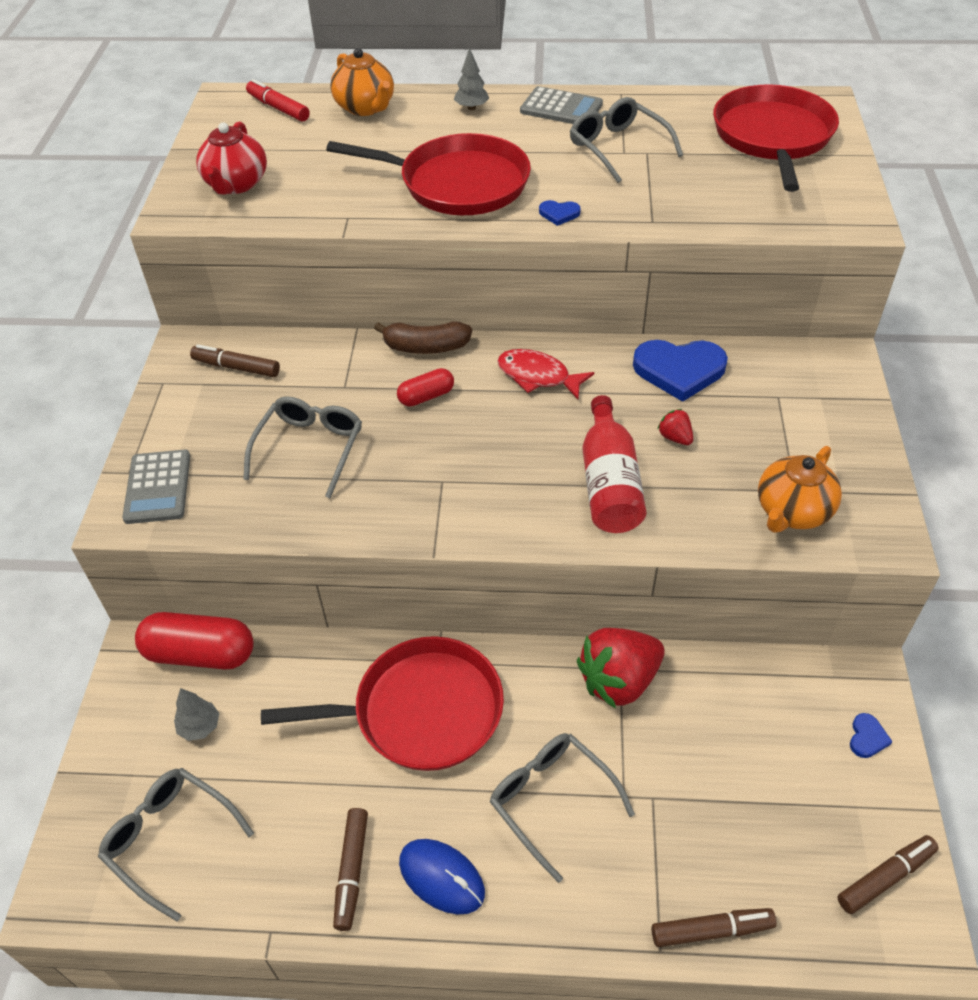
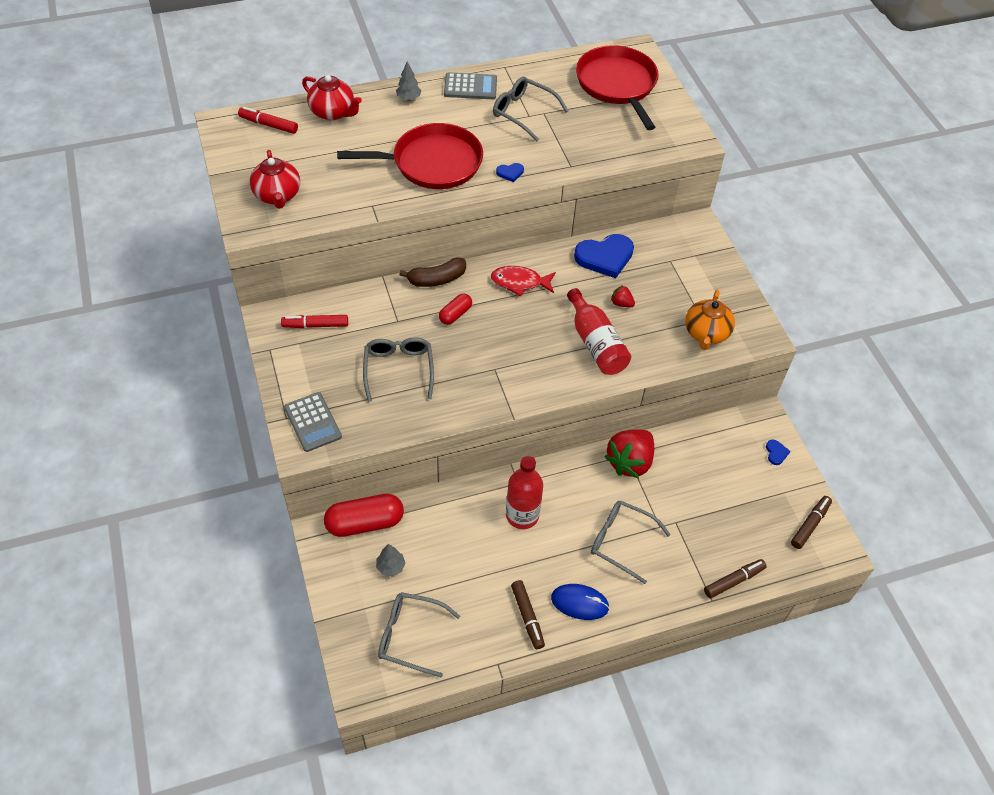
camera: 25 degrees left, 5 degrees up
(236, 367) = (315, 325): brown marker -> red marker
(365, 108) = (333, 112): orange teapot -> red teapot
(420, 711) = (522, 515): red pan -> red bottle

